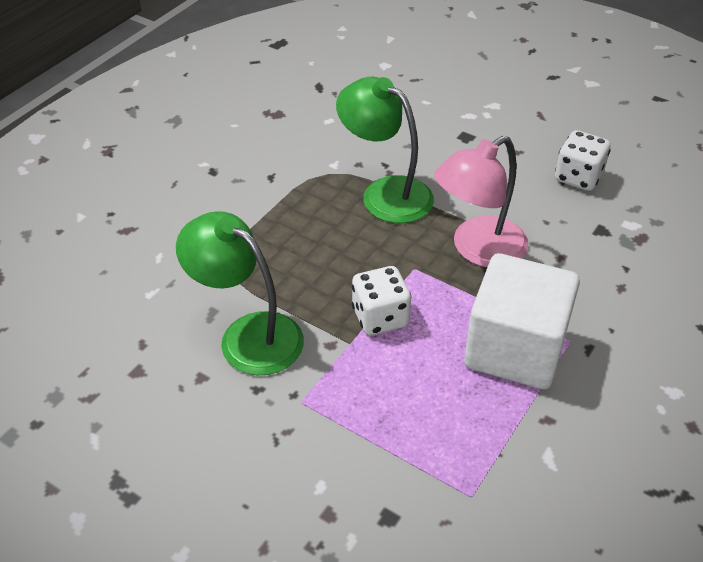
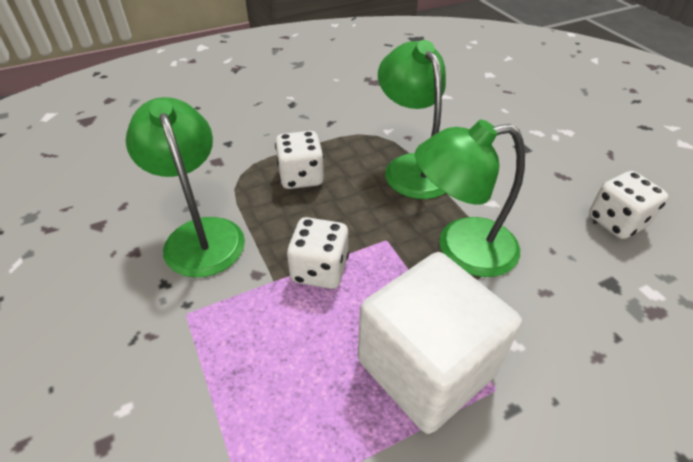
camera: 30 degrees right, 0 degrees up
(292, 244) = (301, 177): none -> white dice
(478, 250) = (461, 248): pink lamp -> green lamp

